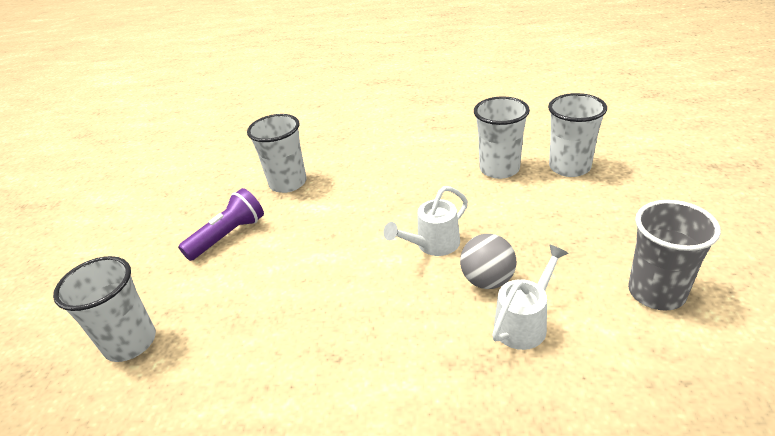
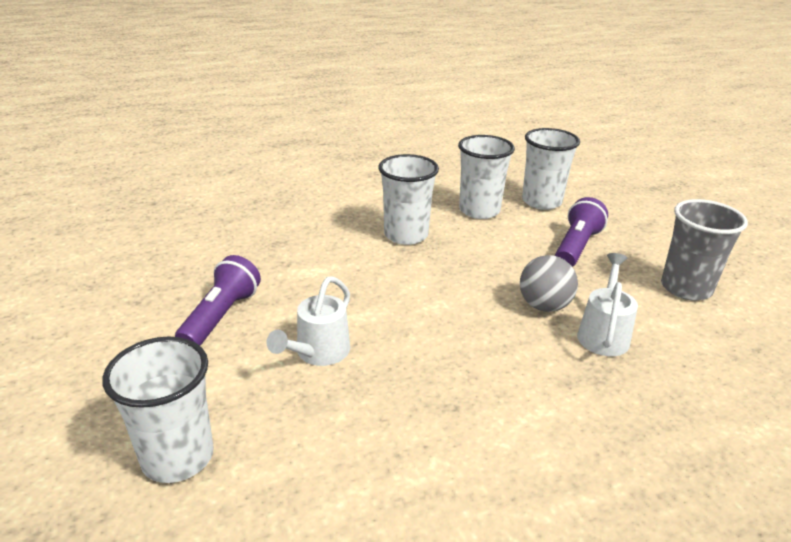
camera: 30 degrees left, 5 degrees down
(288, 183) = (255, 252): white cup -> white cup (406, 235)
(432, 245) = (467, 285): white watering can -> white watering can (318, 353)
(568, 223) = (576, 247): none -> purple flashlight

